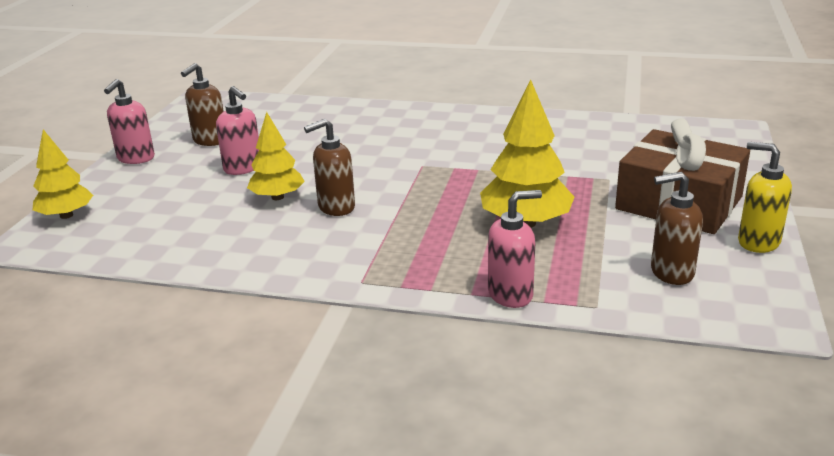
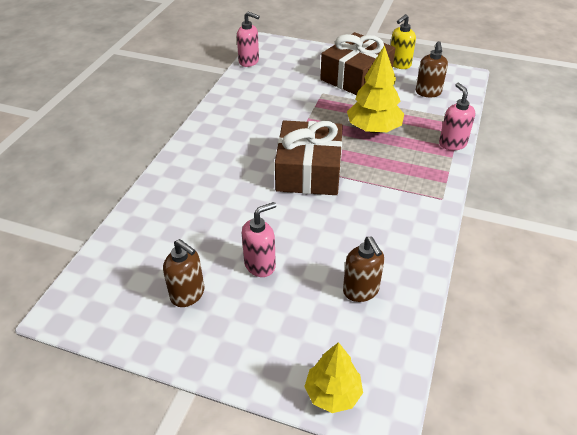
camera: 85 degrees left, 15 degrees up
(135, 158) = (212, 354): pink soap dispenser -> pink soap dispenser (249, 61)
(277, 197) = (320, 240): yellow tree -> none
(336, 207) = (342, 208): brown soap dispenser -> brown soap dispenser (361, 291)
(409, 182) = (309, 171): none -> brown gift

